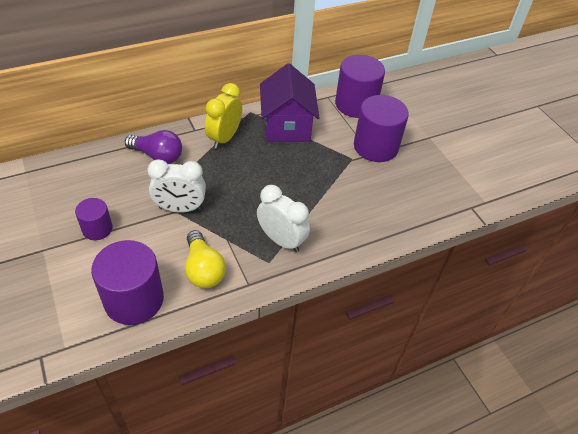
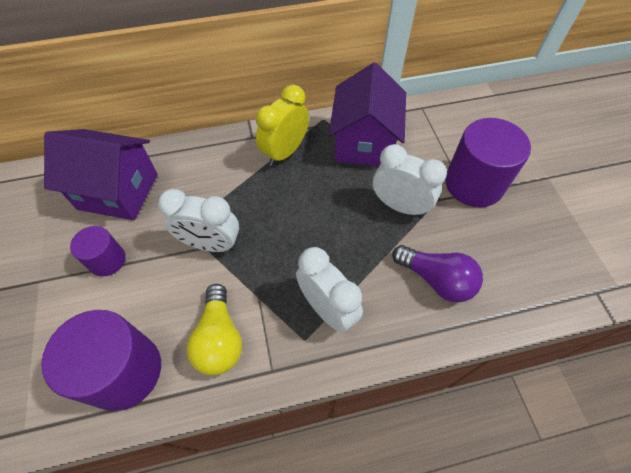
camera: 15 degrees right, 10 degrees up
(91, 179) = (118, 191): none -> purple house
(157, 156) = (201, 168): purple light bulb -> purple light bulb (436, 279)
(323, 167) = (400, 206): none -> white clock
(356, 104) = (456, 121): purple cylinder -> none

